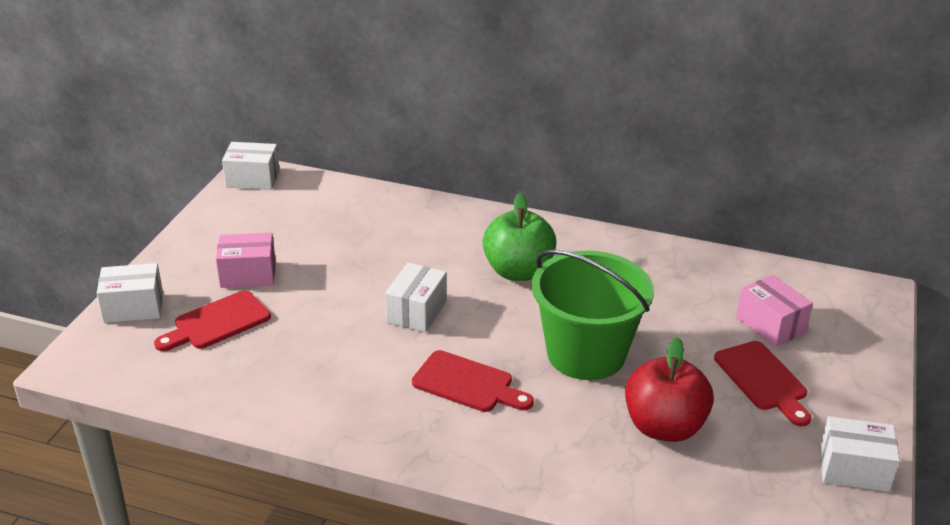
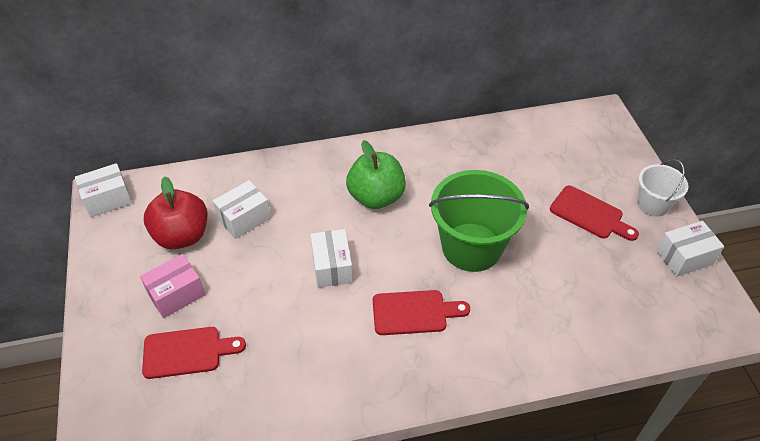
camera: 30 degrees left, 15 degrees up
(133, 307) = (104, 373): white box -> white box (244, 218)
(217, 322) = (187, 352): red cutting board -> red cutting board turned 120 degrees counterclockwise
(664, 427) = (560, 282): red apple -> red apple (182, 236)
(770, 325) = (564, 168): pink box -> none
(860, 402) = (653, 204): none -> white bucket

